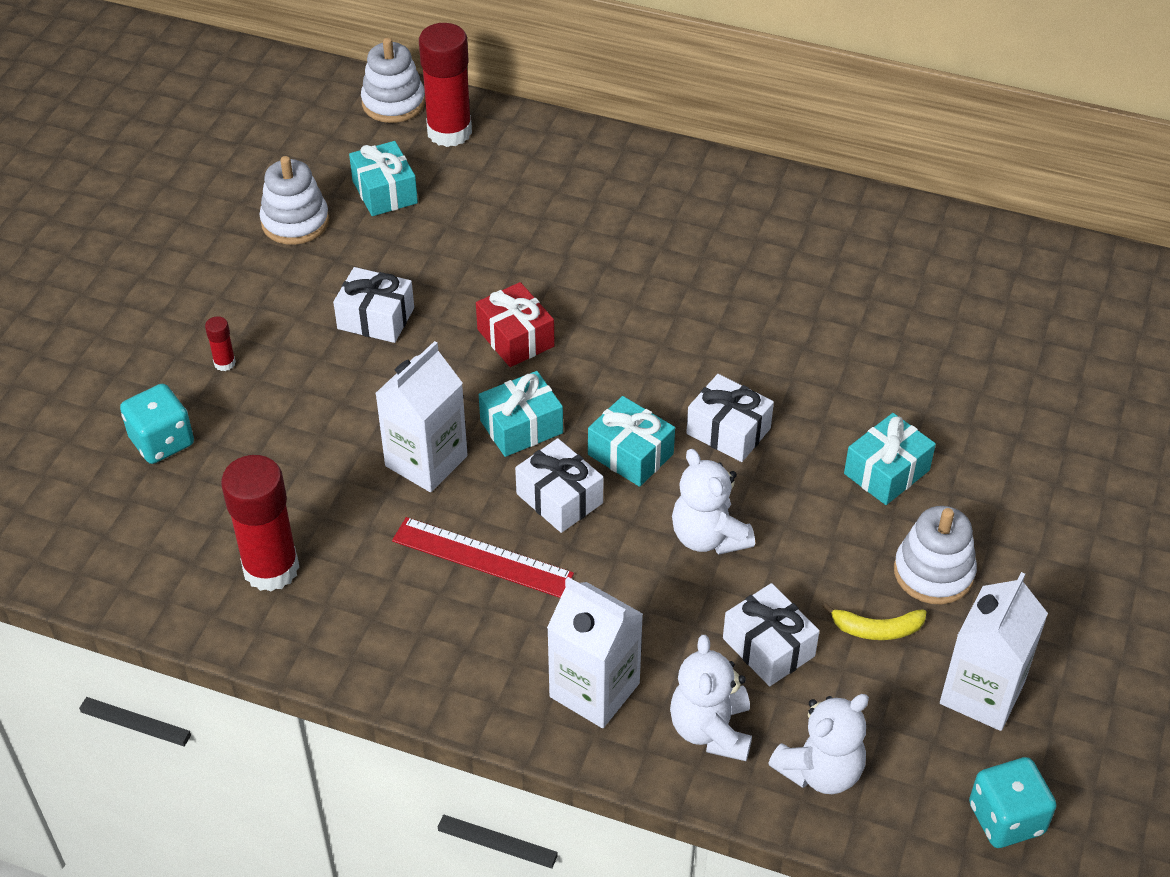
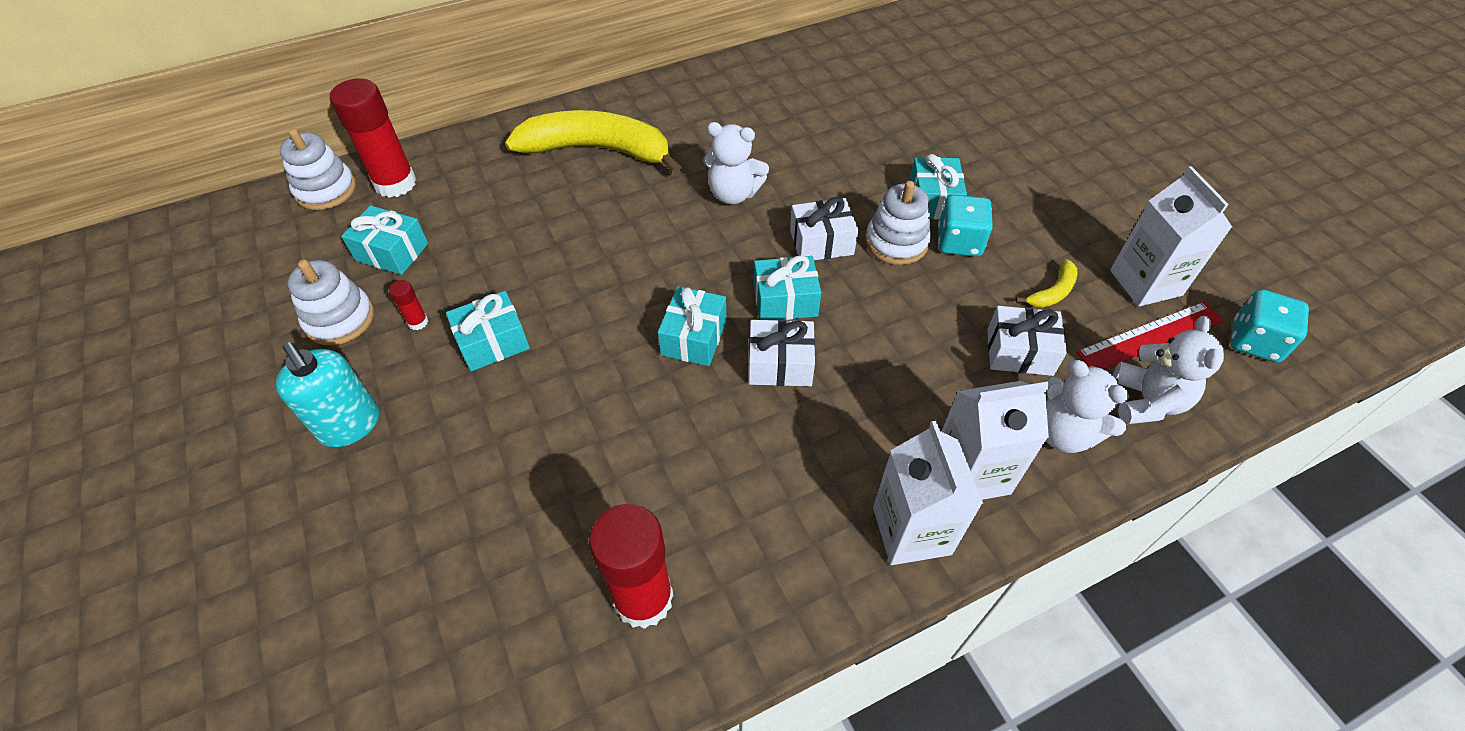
camera: 45 degrees left, 5 degrees up
(162, 441) = (420, 576): turquoise dice -> turquoise dice (959, 242)
(223, 308) = (350, 425): none -> turquoise soap dispenser
(224, 363) = (403, 467): red glue stick -> red glue stick (418, 322)
(376, 318) = (493, 342): white gift -> turquoise gift
(426, 461) = (658, 413): white carton -> white carton (911, 530)
(482, 557) = (784, 447): red ruler -> red ruler (1150, 336)
(515, 338) = (614, 283): red gift -> none
(644, 211) = (597, 150): none -> yellow banana
(708, 537) = (897, 314): white teddy bear -> white teddy bear (733, 194)
(933, 572) = (1031, 237): white stacking toy -> white stacking toy (896, 242)

